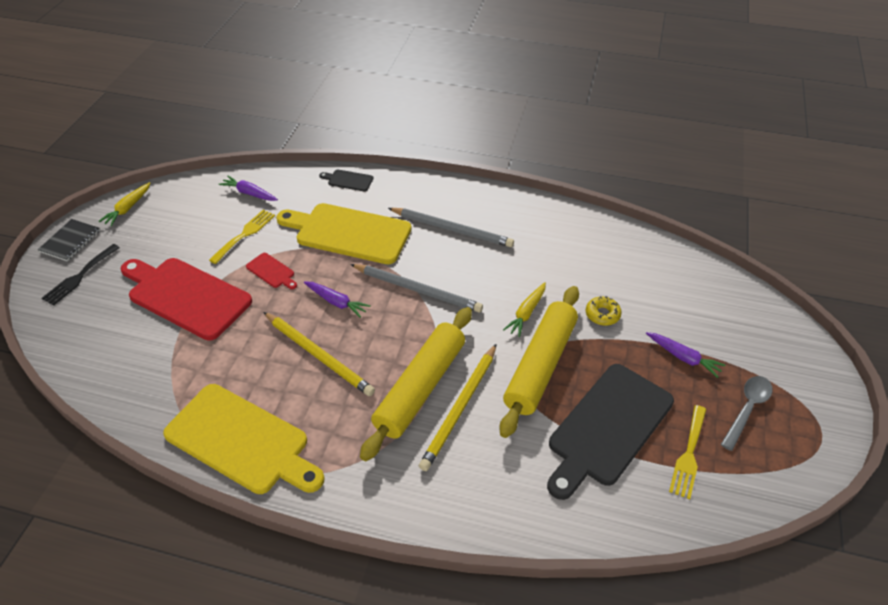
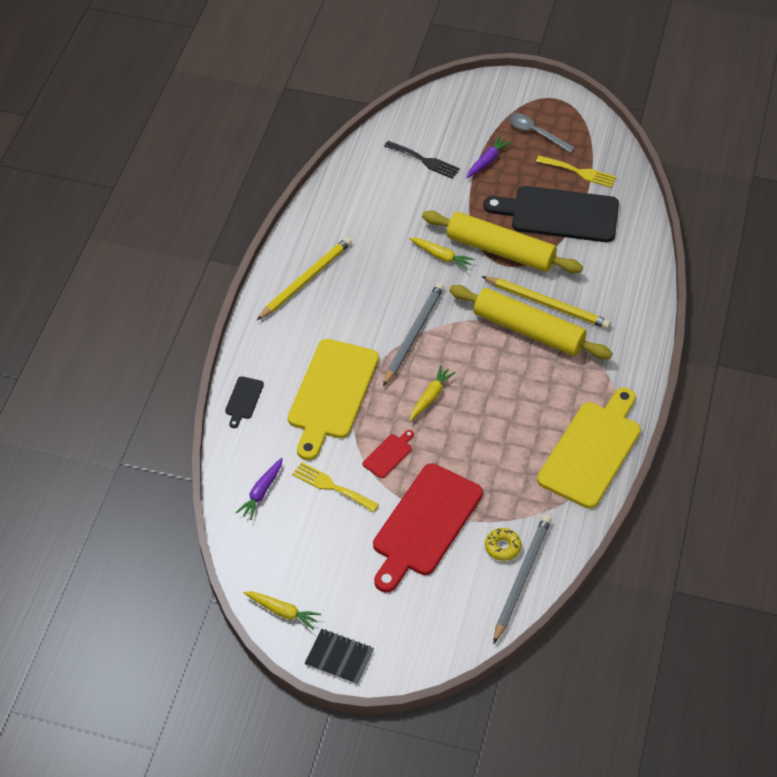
camera: 90 degrees left, 5 degrees up
(79, 277) = (397, 631): black fork -> black fork (424, 161)
(319, 355) = (497, 405): yellow pencil -> yellow pencil (306, 280)
(336, 302) = (430, 396): purple carrot -> yellow carrot
(452, 229) = (328, 308): grey pencil -> grey pencil (522, 578)
(602, 314) = (441, 205): yellow donut -> yellow donut (502, 547)
(608, 427) = (559, 214): black cutting board -> black cutting board turned 150 degrees clockwise

